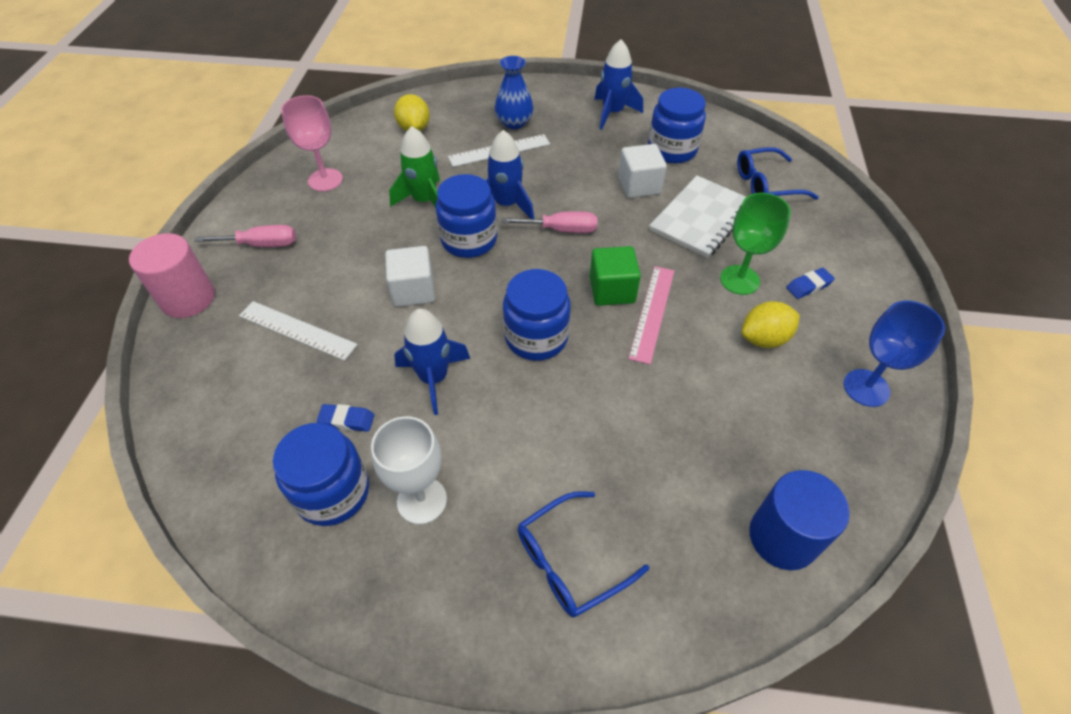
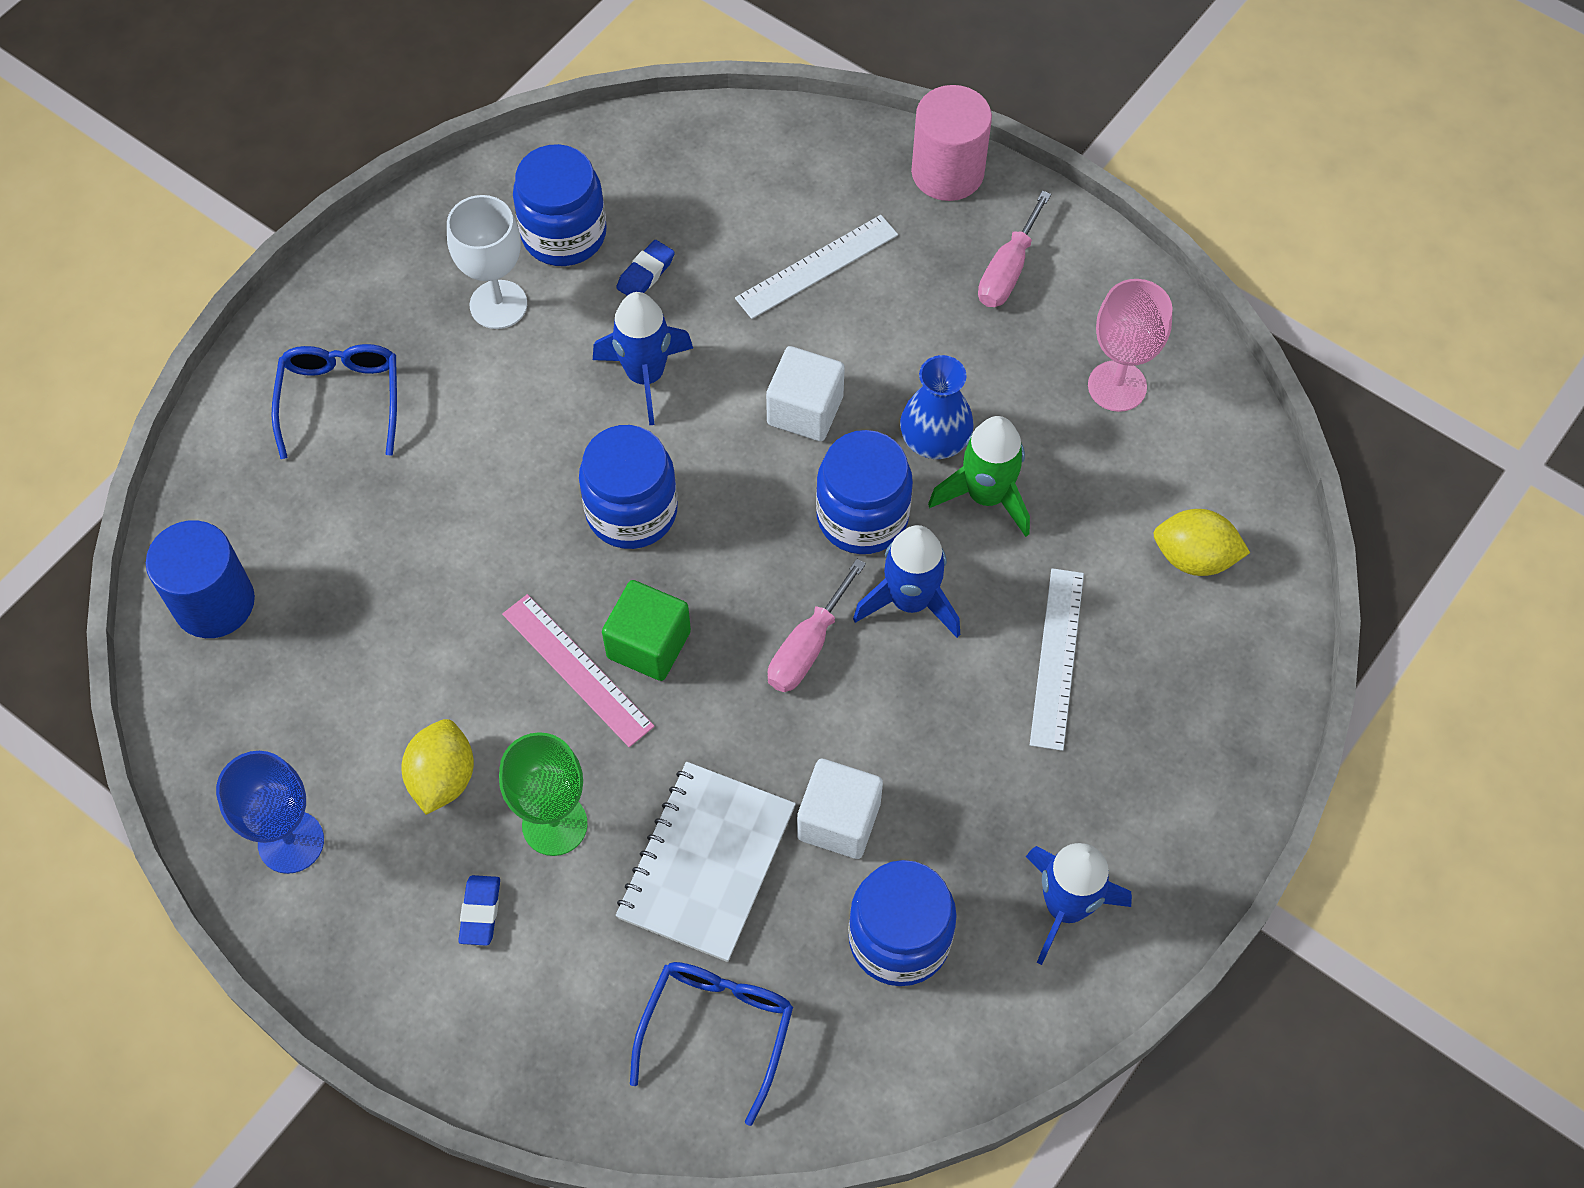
camera: 120 degrees right, 10 degrees up
(514, 123) = (1127, 721): blue vase -> blue vase (934, 440)
(701, 218) = (707, 863): white notebook -> white notebook turned 45 degrees clockwise

